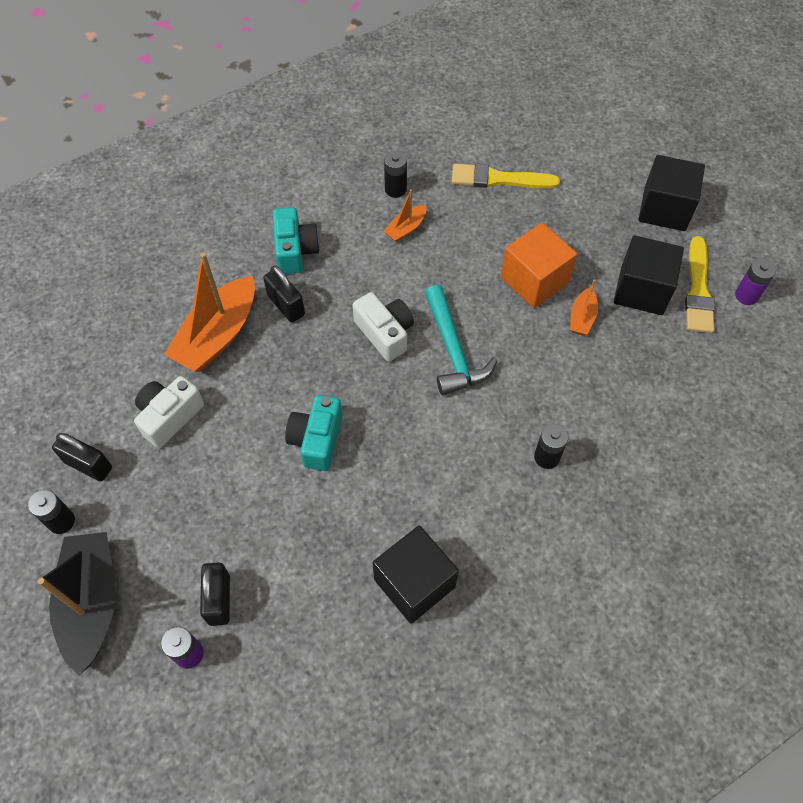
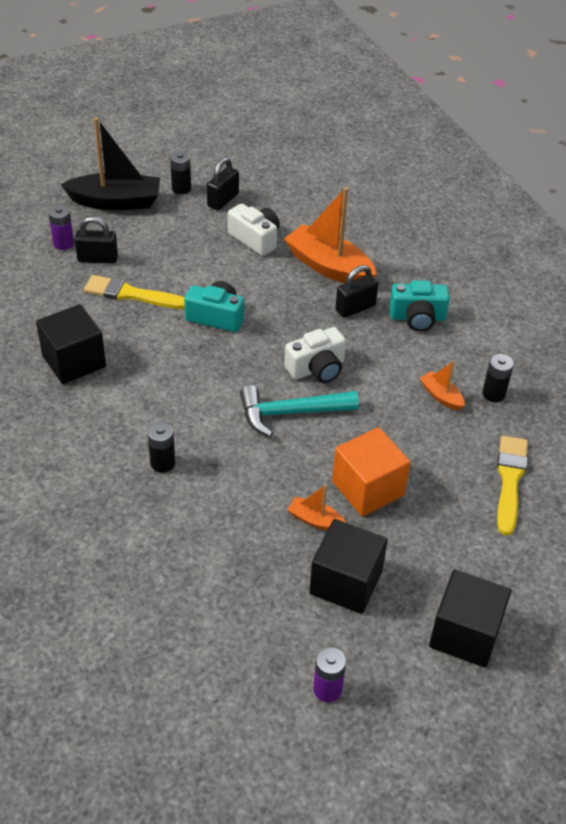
camera: 95 degrees right, 15 degrees down
(698, 290) = (340, 639): yellow brush -> yellow brush (131, 294)

